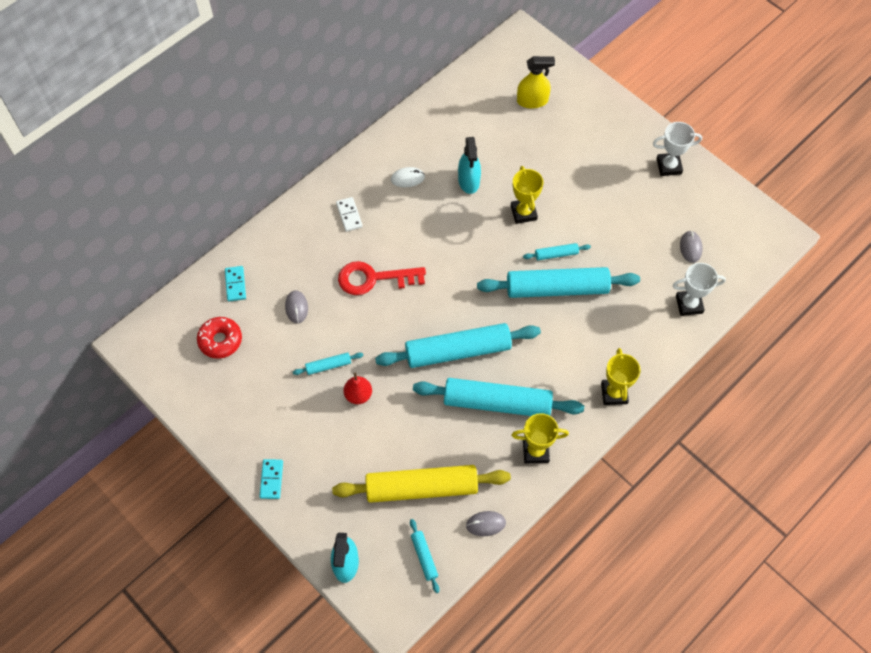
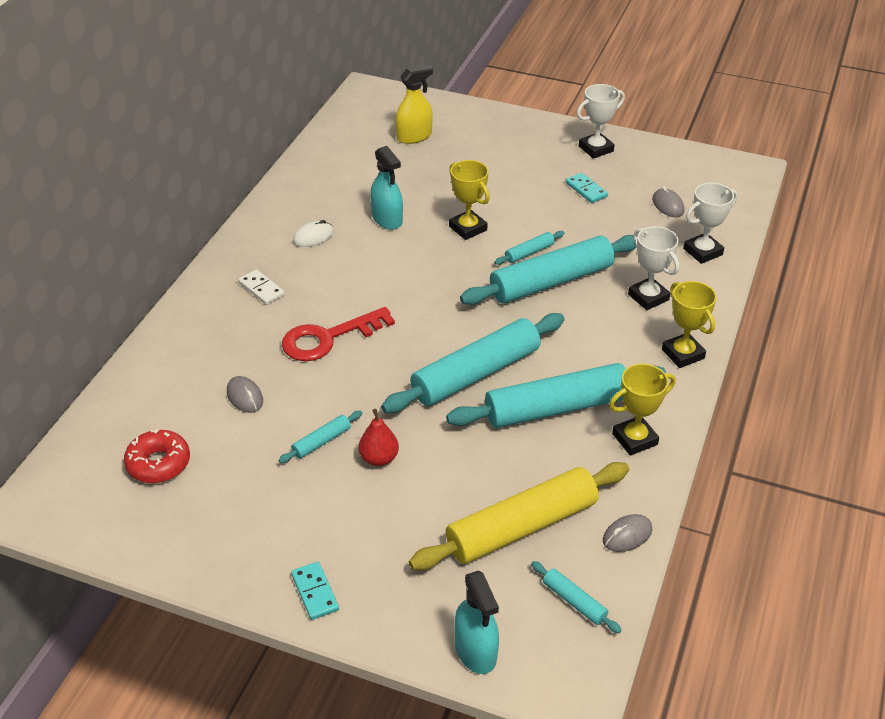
camera: 25 degrees left, 20 degrees down
(235, 284) = (149, 399): turquoise domino -> turquoise domino (586, 190)
(620, 331) = (648, 297): none -> white trophy

